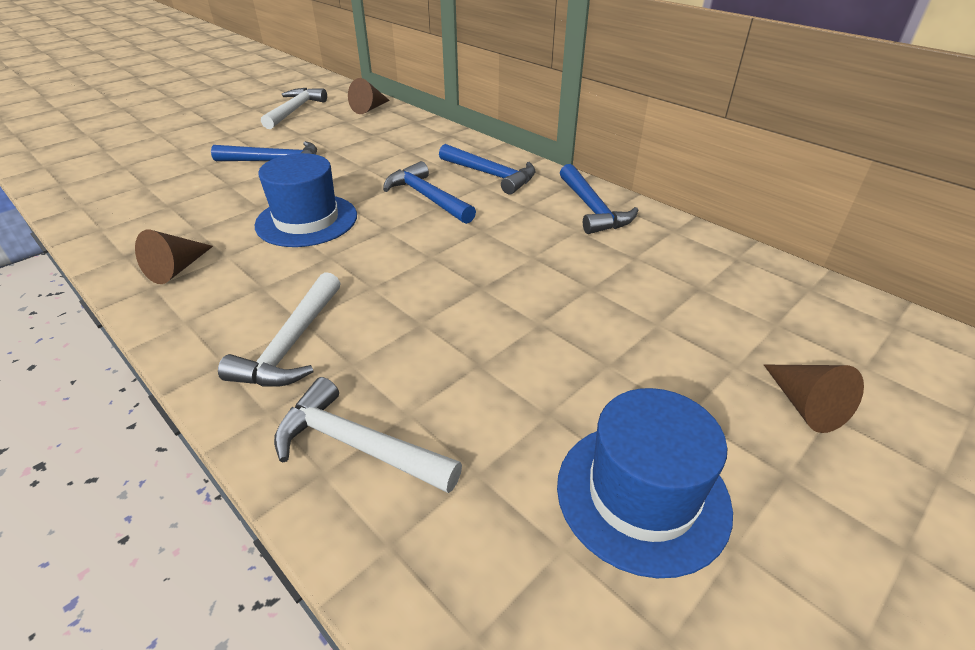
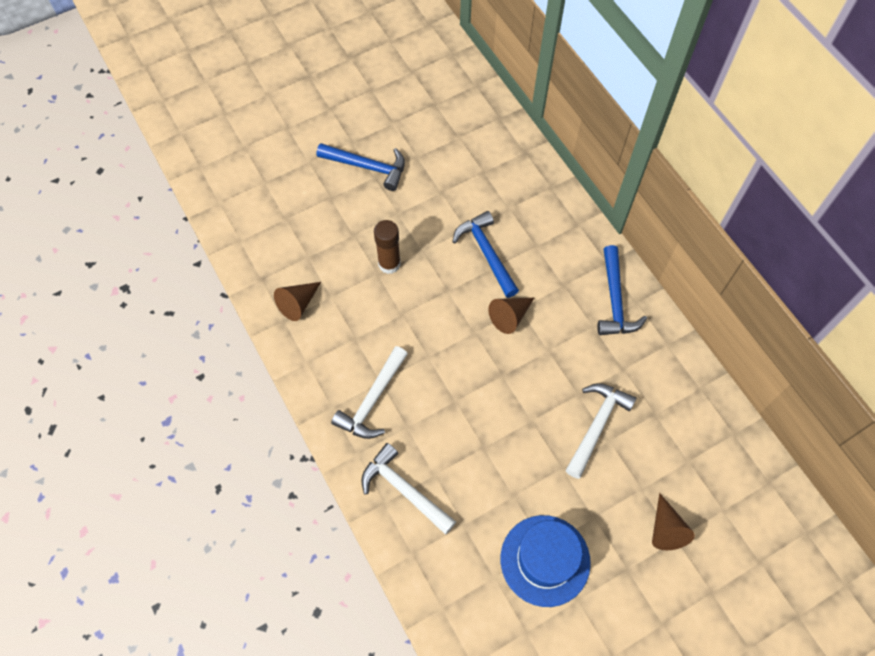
camera: 15 degrees right, 25 degrees up
(295, 110) = (388, 71): white hammer -> white hammer (597, 426)
(307, 220) = (389, 264): blue hat -> brown glue stick
(369, 108) = (460, 82): brown cone -> brown cone (510, 316)
(491, 175) = (546, 230): blue hammer -> none

